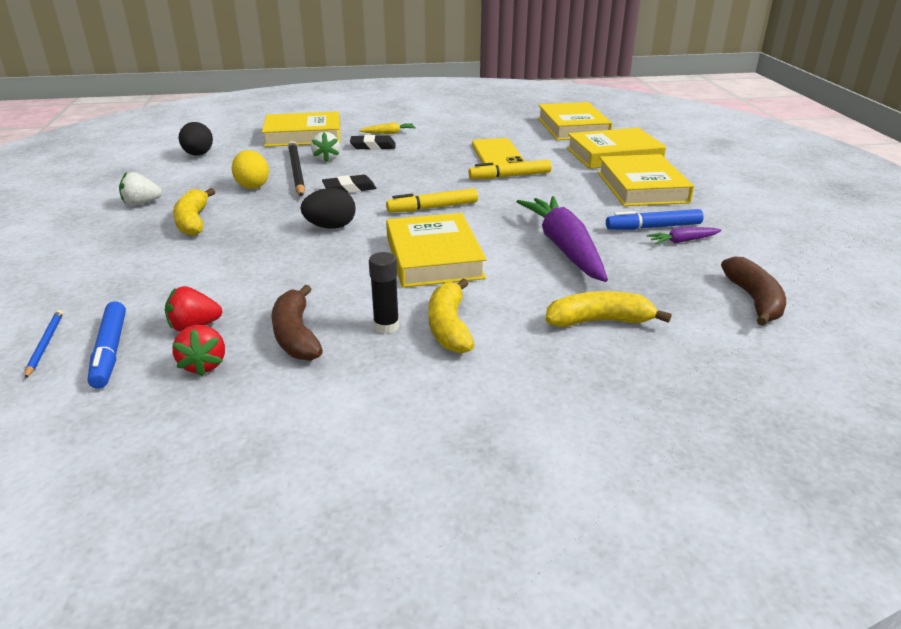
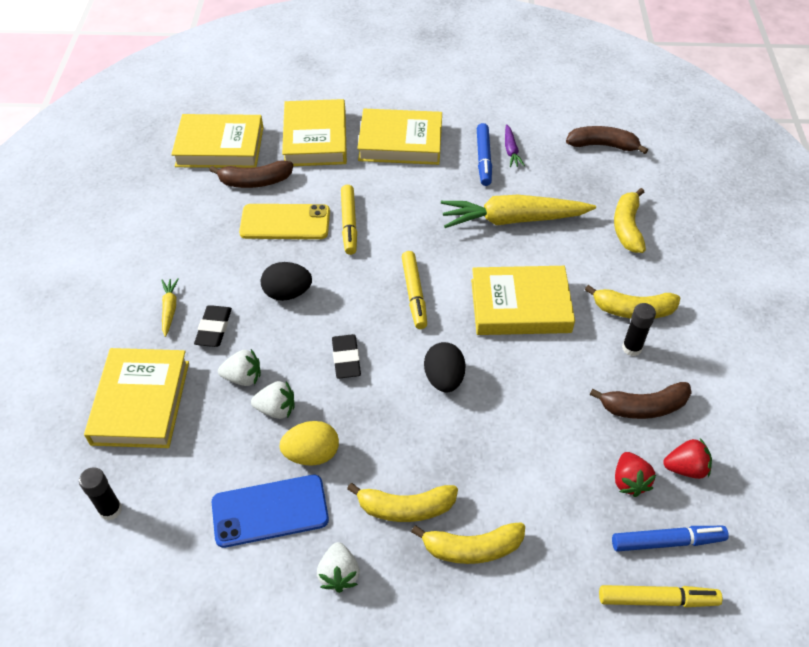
camera: 80 degrees left, 20 degrees up
(45, 344) = (656, 599): blue pencil -> yellow marker
(144, 249) = (472, 548): none -> yellow banana
(198, 155) = (173, 528): black egg -> black egg (287, 293)
(204, 178) = (270, 511): none -> blue phone
(217, 139) = (110, 510): none -> black glue stick
(296, 171) = (276, 409): black pencil -> white strawberry
(539, 141) = (255, 181): none -> brown banana
(564, 248) = (513, 220): purple carrot -> yellow carrot

